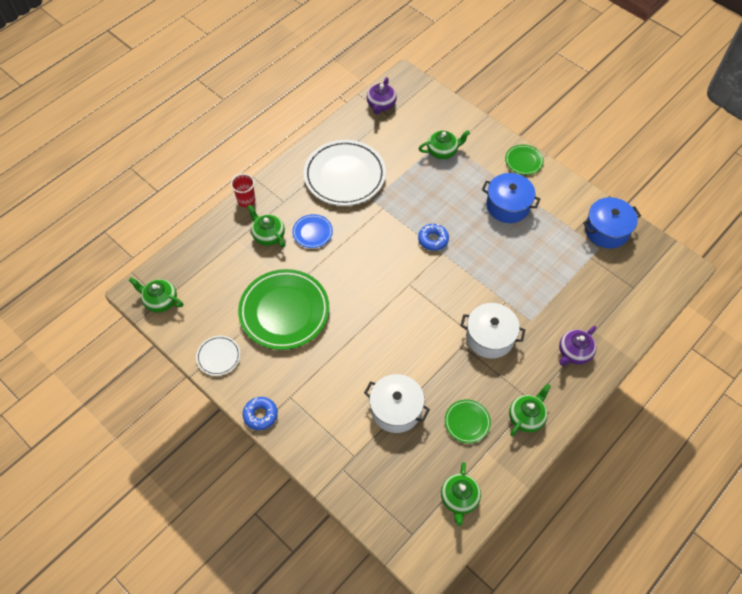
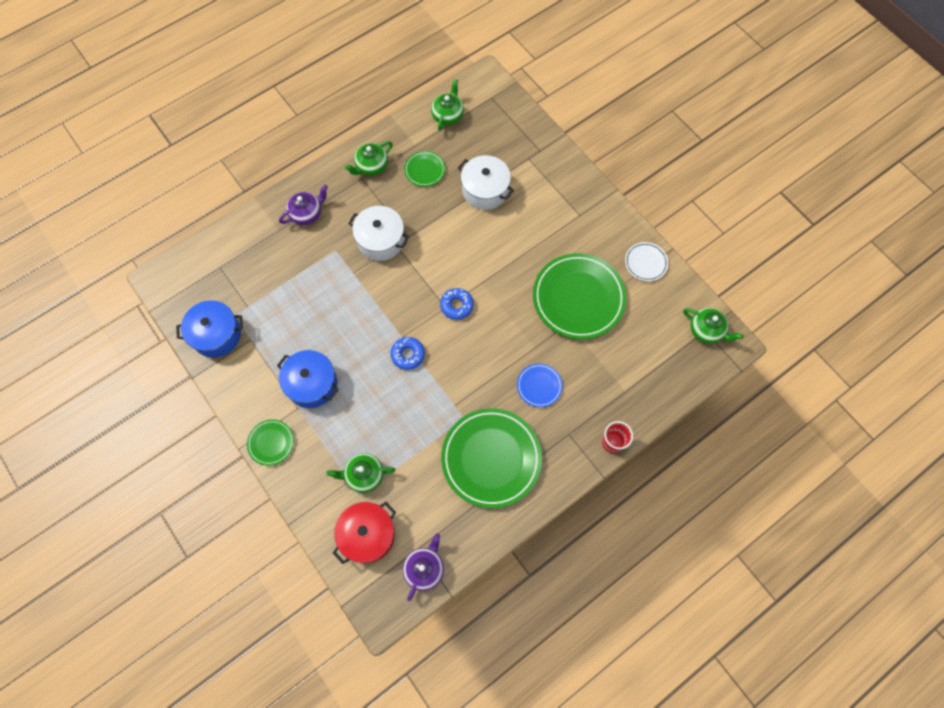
camera: 170 degrees left, 10 degrees up
(260, 415) = (607, 204): blue donut -> blue donut (456, 305)
(268, 235) = (589, 390): green teapot -> none
(344, 176) = (491, 458): white plate -> green plate
(428, 117) = (367, 534): none -> red pot

